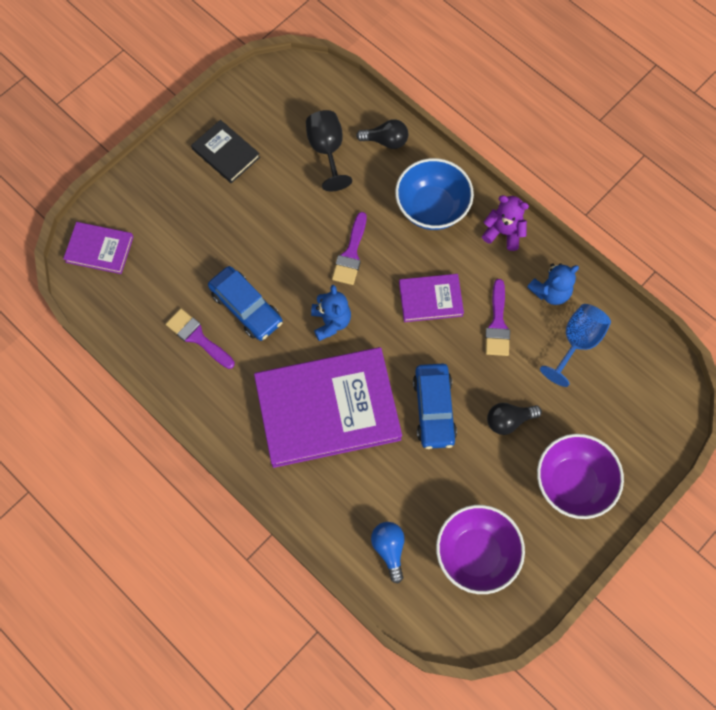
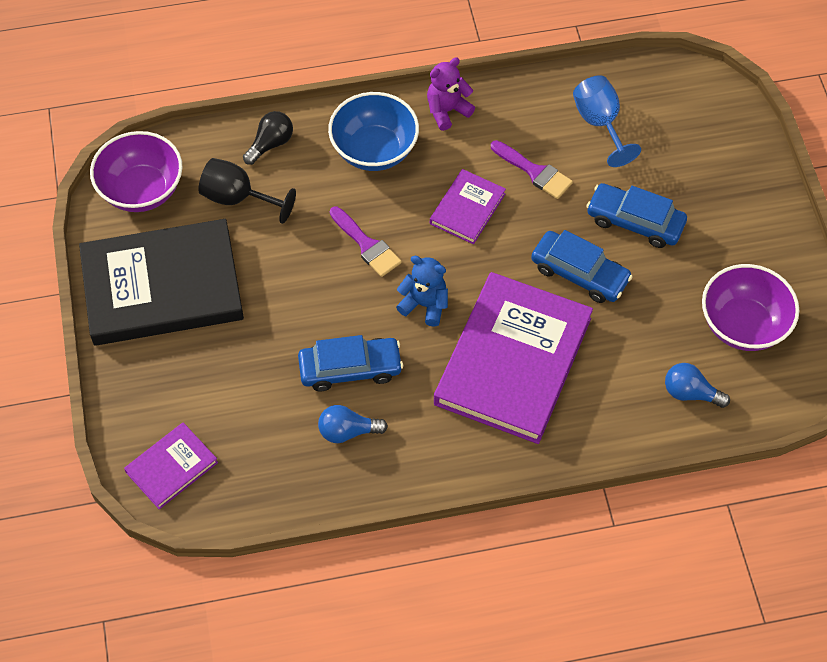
camera: 55 degrees left, 10 degrees down
(197, 337) = (347, 431): purple brush -> blue light bulb
(226, 153) = (162, 287): black book -> black book, size x2.11
(508, 420) = (635, 221): black light bulb -> blue car
(550, 292) = (535, 112): blue teddy bear -> none
(572, 483) = (729, 210): purple bowl -> purple bowl (142, 190)

